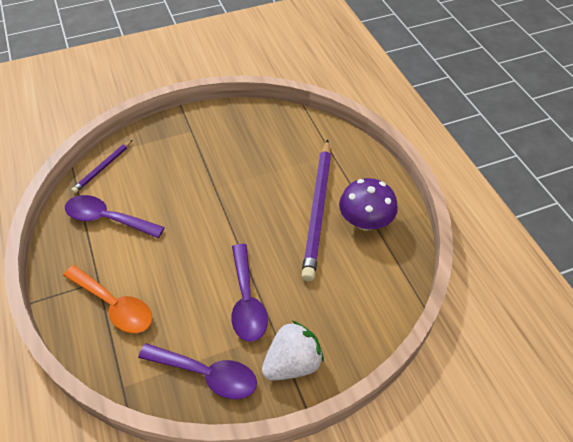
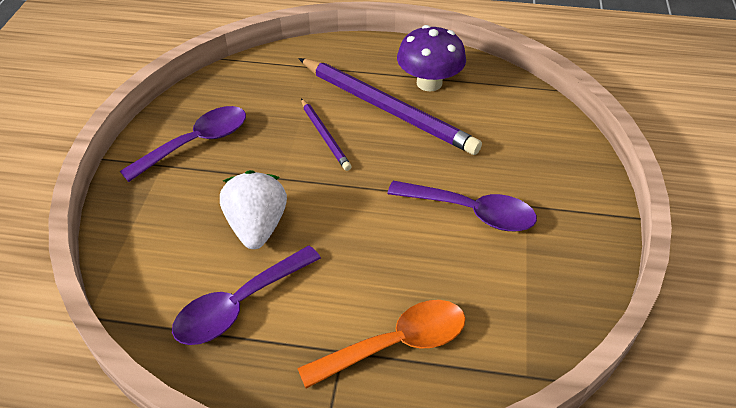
camera: 60 degrees left, 5 degrees down
(103, 168) = (137, 280): purple pencil -> purple pencil (325, 136)
(207, 374) = (550, 283): purple spoon -> purple spoon (196, 143)
(292, 363) = (572, 206): white strawberry -> white strawberry (257, 227)

